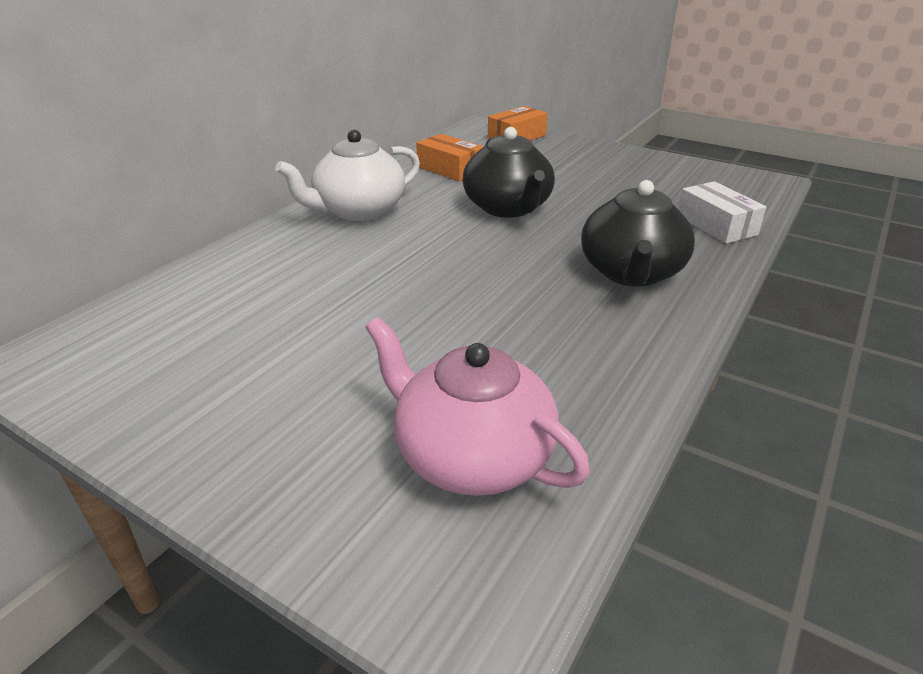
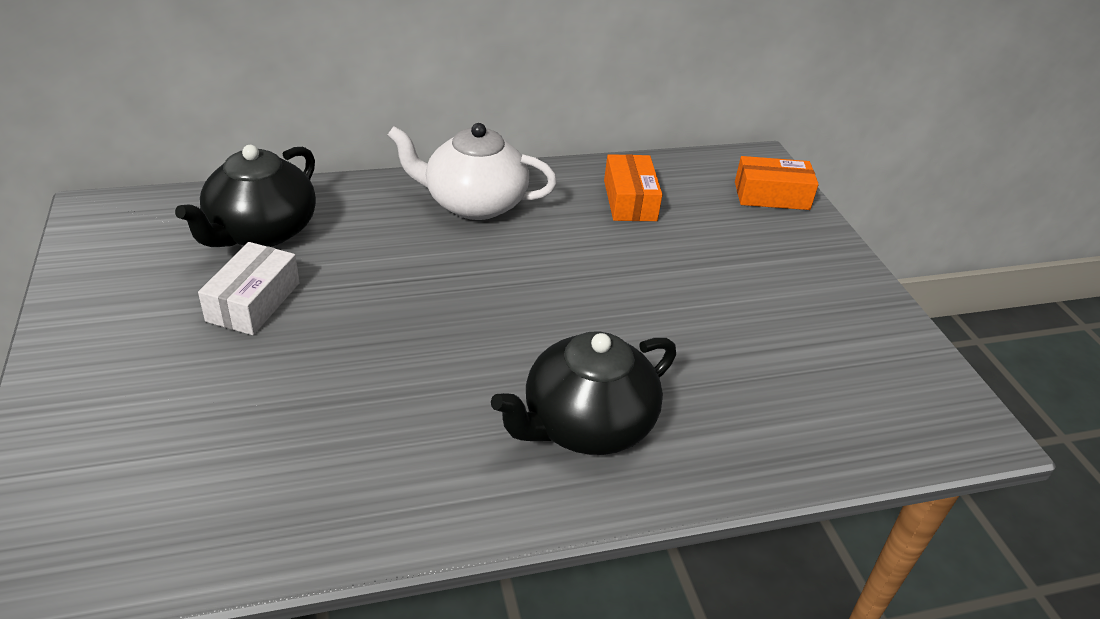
camera: 40 degrees right, 5 degrees up
(471, 456) = (192, 477): pink teapot -> none
(508, 208) = (604, 278): black teapot -> black teapot (261, 231)
(716, 225) = (783, 437): white box -> white box (253, 302)

